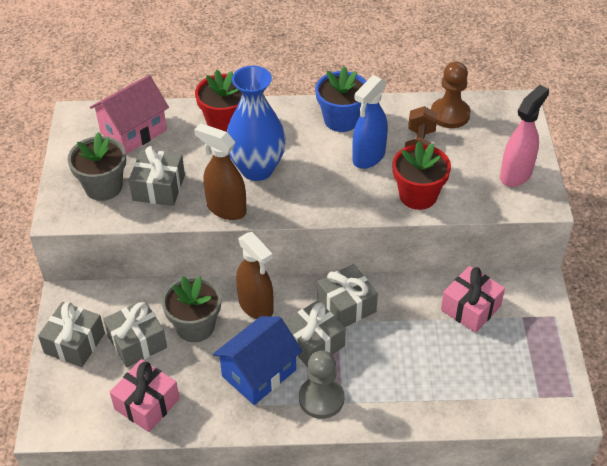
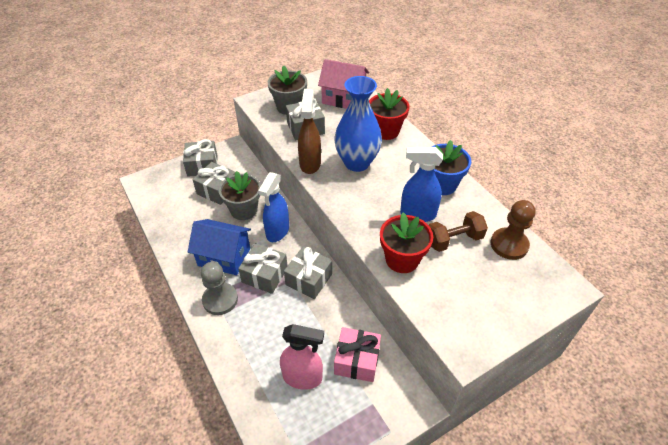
camera: 60 degrees right, 0 degrees up
(147, 404) = (174, 215): pink gift -> none
(256, 306) = (277, 231): brown spray bottle -> blue spray bottle
(516, 174) = (481, 317): pink spray bottle -> pink spray bottle (303, 377)

